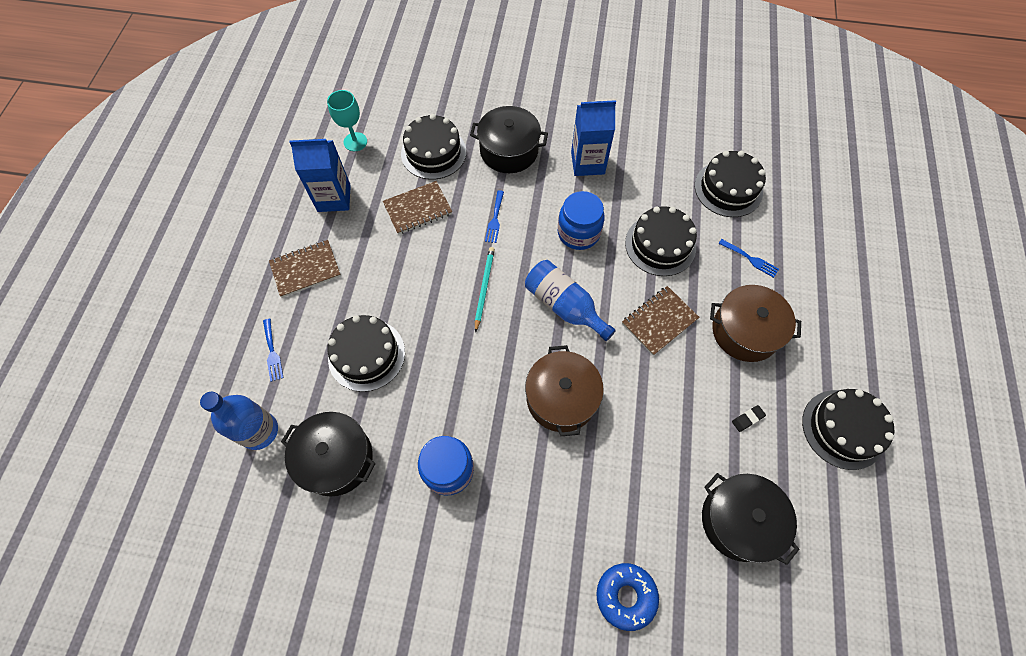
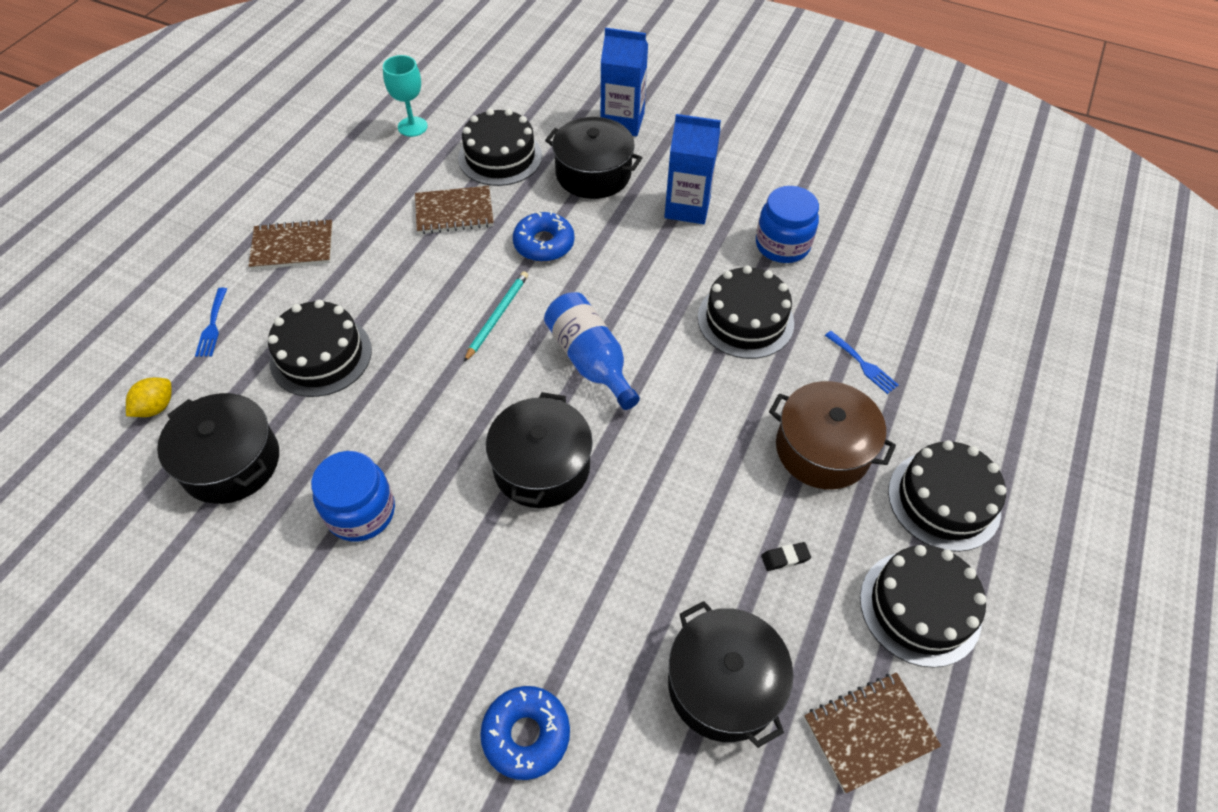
camera: 15 degrees right, 10 degrees down
(259, 431) = (156, 407): blue bottle -> yellow lemon
(334, 198) = (361, 179): blue carton -> blue carton (622, 122)
(495, 219) = (544, 244): blue fork -> blue donut
(561, 398) = (541, 466): brown pot -> black pot
(578, 233) = (643, 282): blue jar -> blue jar (782, 245)
(659, 321) = (709, 408): brown notebook -> brown notebook (869, 732)
(728, 189) = (863, 276): black cake -> black cake (944, 500)

